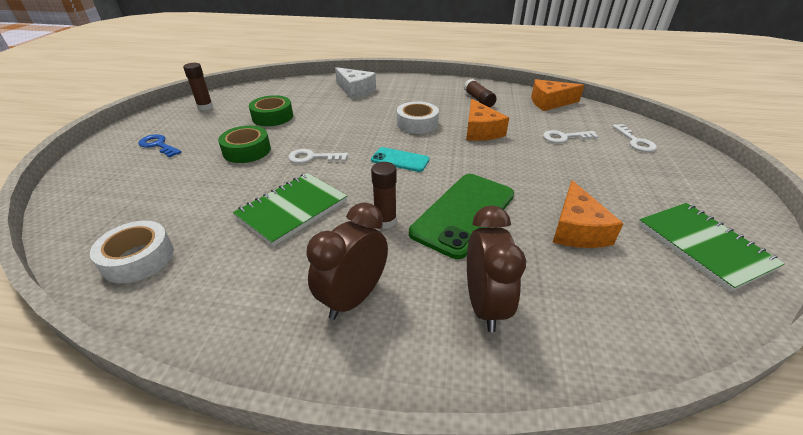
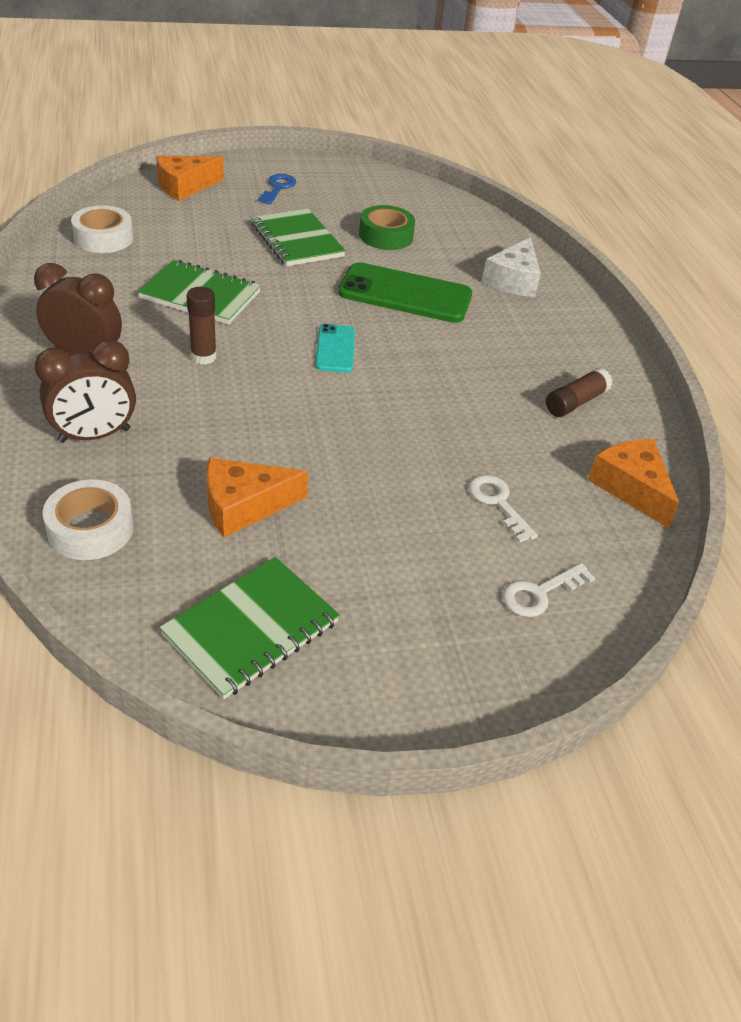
camera: 65 degrees right, 5 degrees up
(205, 107) = (379, 187): brown glue stick -> none
(247, 150) = (297, 240): green tape -> green notebook
(313, 157) = (306, 285): white key -> none
(417, 123) = (444, 350): white tape -> white tape (90, 529)
(463, 213) = (240, 411): green phone -> green phone (405, 294)
(480, 131) = (461, 411): orange cheese -> orange cheese (185, 186)

